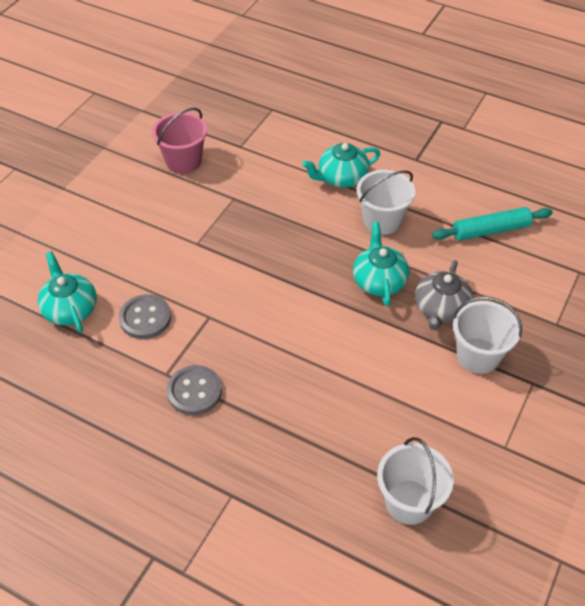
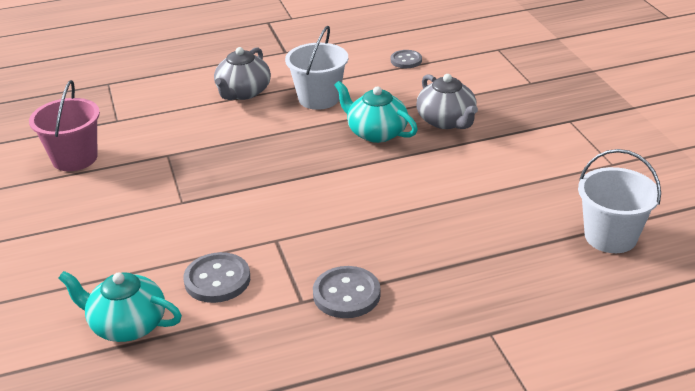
camera: 45 degrees left, 15 degrees down
(341, 178) = (243, 92): turquoise teapot -> grey teapot
(478, 356) = (513, 129): white bucket -> none
(491, 230) = (406, 60): turquoise rolling pin -> grey button

